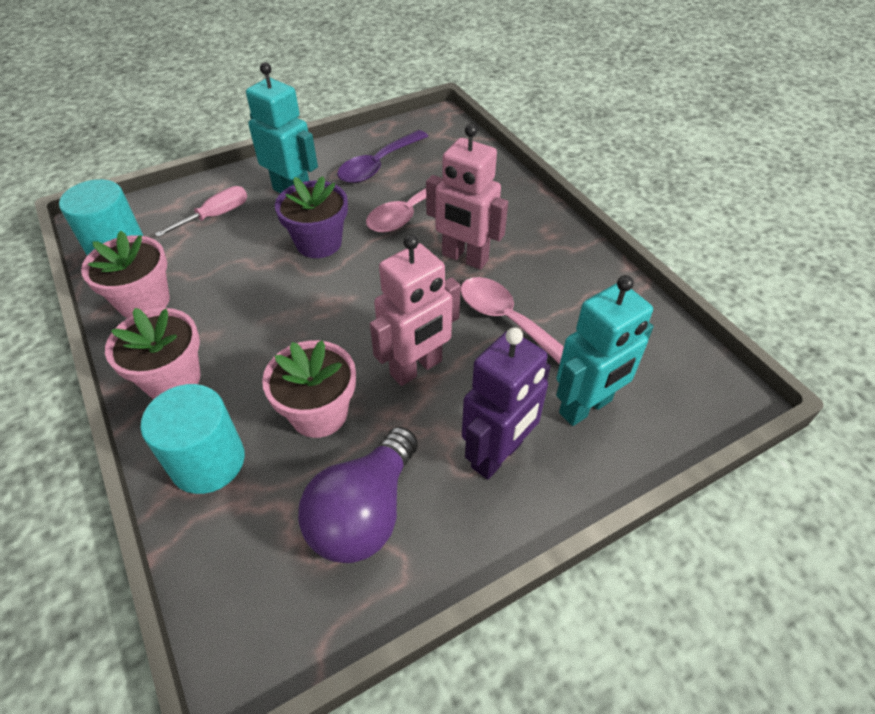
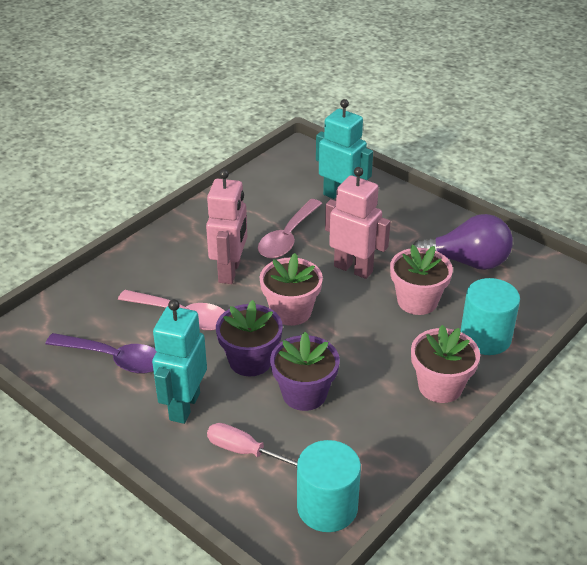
camera: 110 degrees left, 10 degrees down
(144, 301) = (380, 445): pink flower pot -> pink flower pot (291, 311)
(248, 268) = (304, 394): none -> purple flower pot
(497, 455) = (396, 223): purple robot -> none

